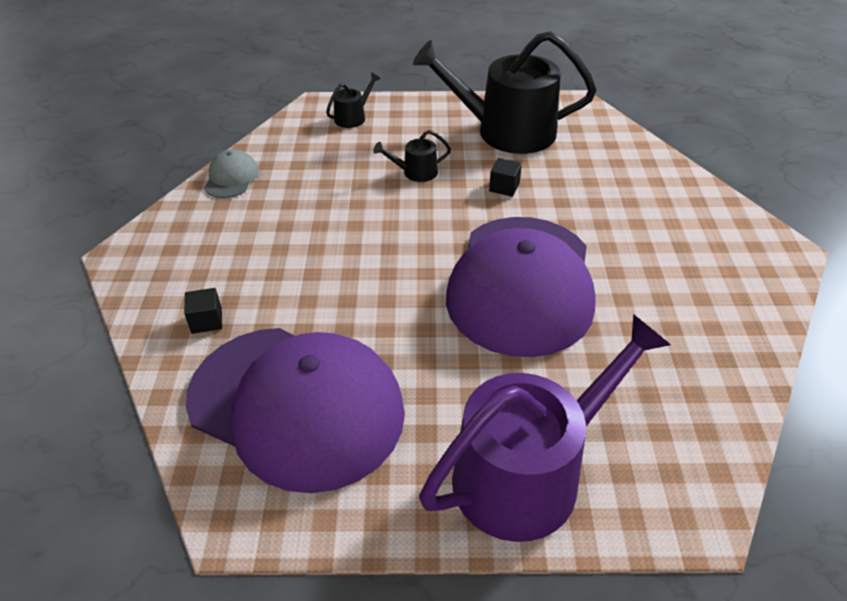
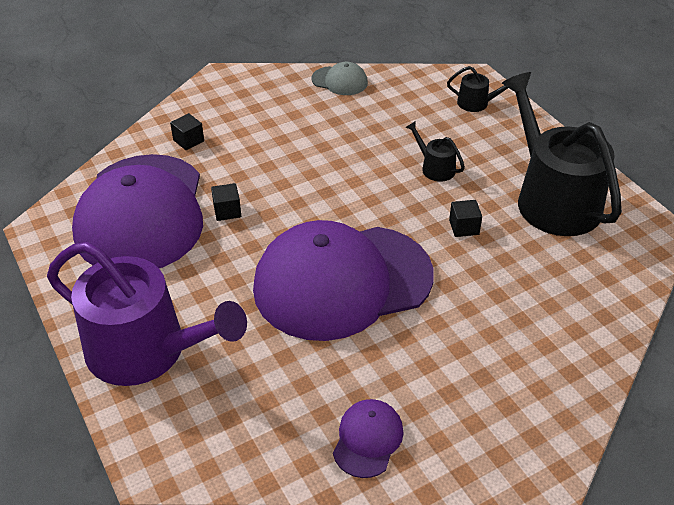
camera: 60 degrees right, 0 degrees up
(231, 178) = (340, 81): grey cap -> grey cap turned 45 degrees clockwise
(356, 329) = (227, 211): none -> black cube
(724, 340) = (368, 439): none -> purple cap

